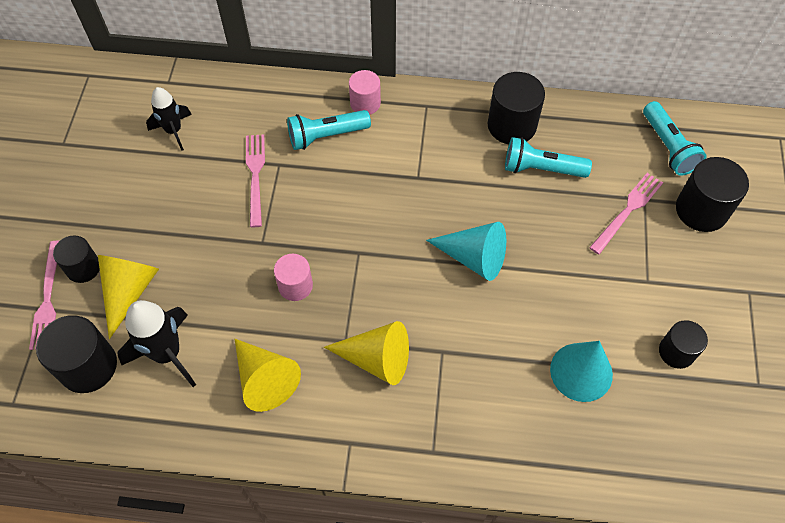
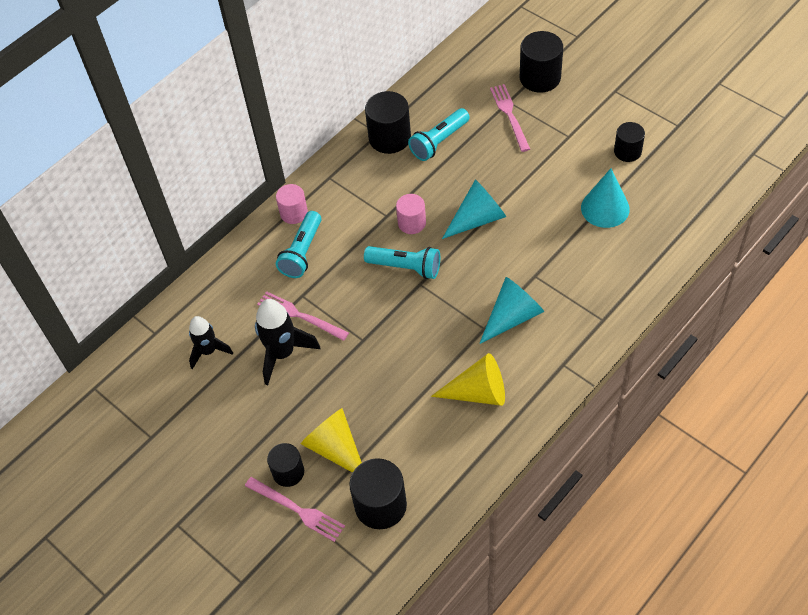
camera: 50 degrees left, 5 degrees down
(167, 354) = (410, 446): black rocket -> black rocket (282, 353)
(295, 286) = (416, 336): pink cylinder -> pink cylinder (412, 223)
(376, 359) = (512, 317): yellow cone -> turquoise cone
(668, 147) = (480, 65): turquoise flashlight -> turquoise flashlight (406, 267)

